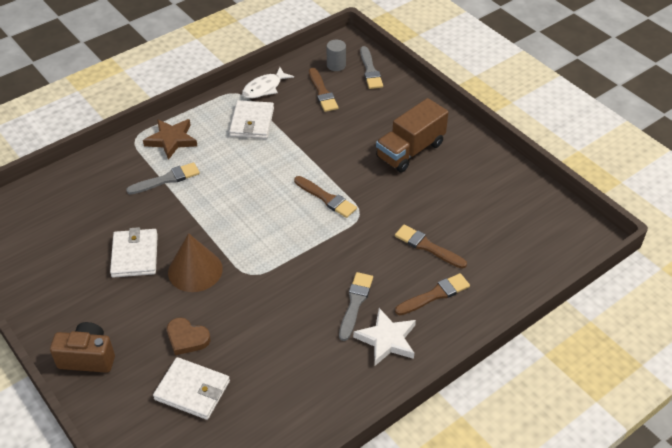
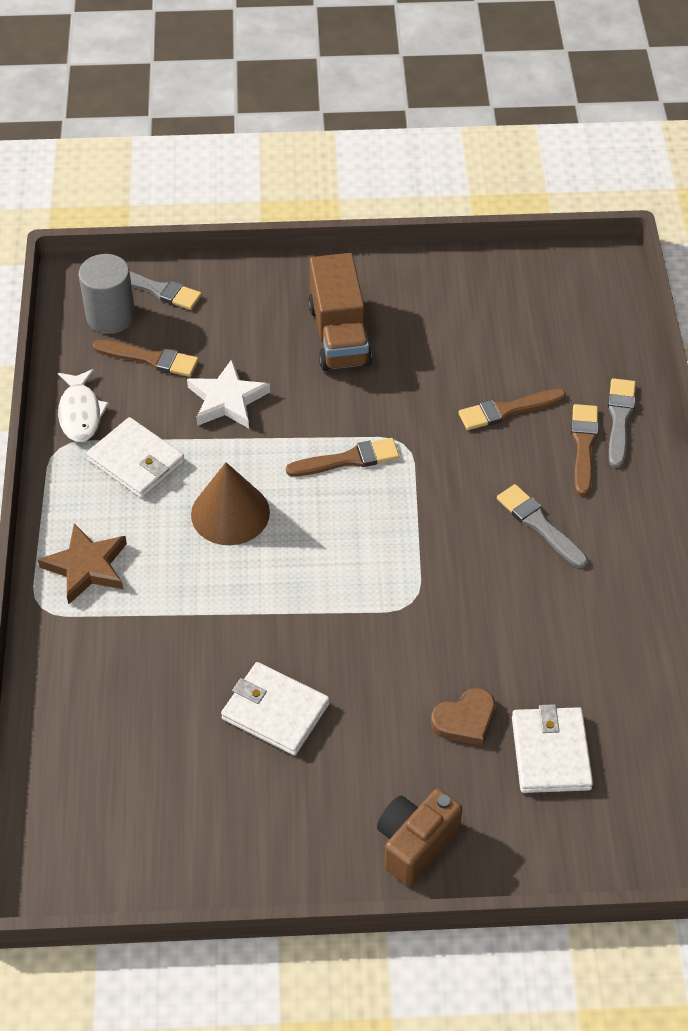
camera: 55 degrees left, 5 degrees up
(167, 179) = (161, 609): grey brush -> grey brush (619, 419)
(192, 390) = (550, 753): white wallet -> white wallet turned 60 degrees counterclockwise
(195, 270) = (357, 657): brown cone -> brown cone (230, 513)
(336, 65) = (110, 316): grey cylinder -> grey cylinder, size x1.56
(387, 340) = (614, 525): white star -> white star (227, 400)

